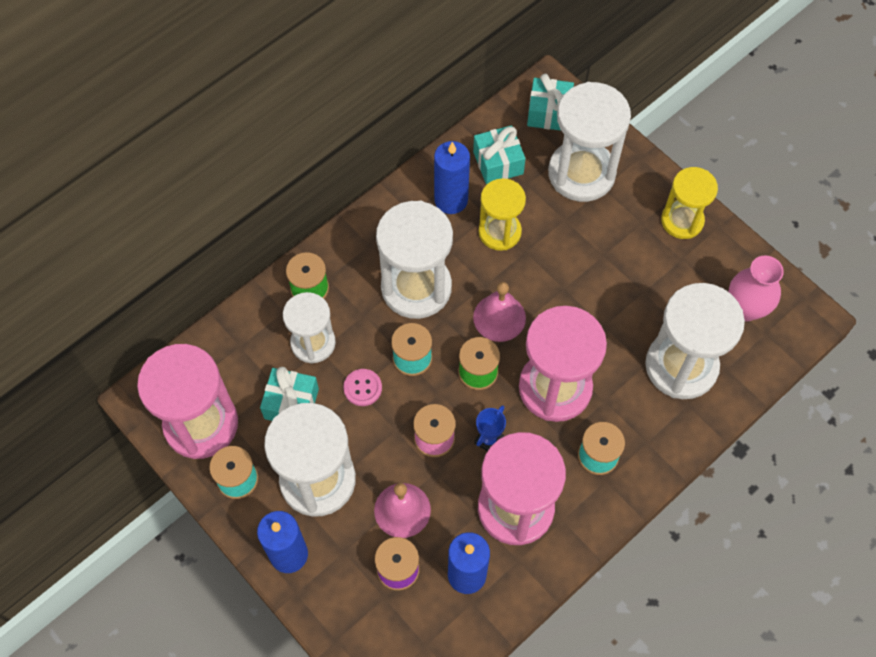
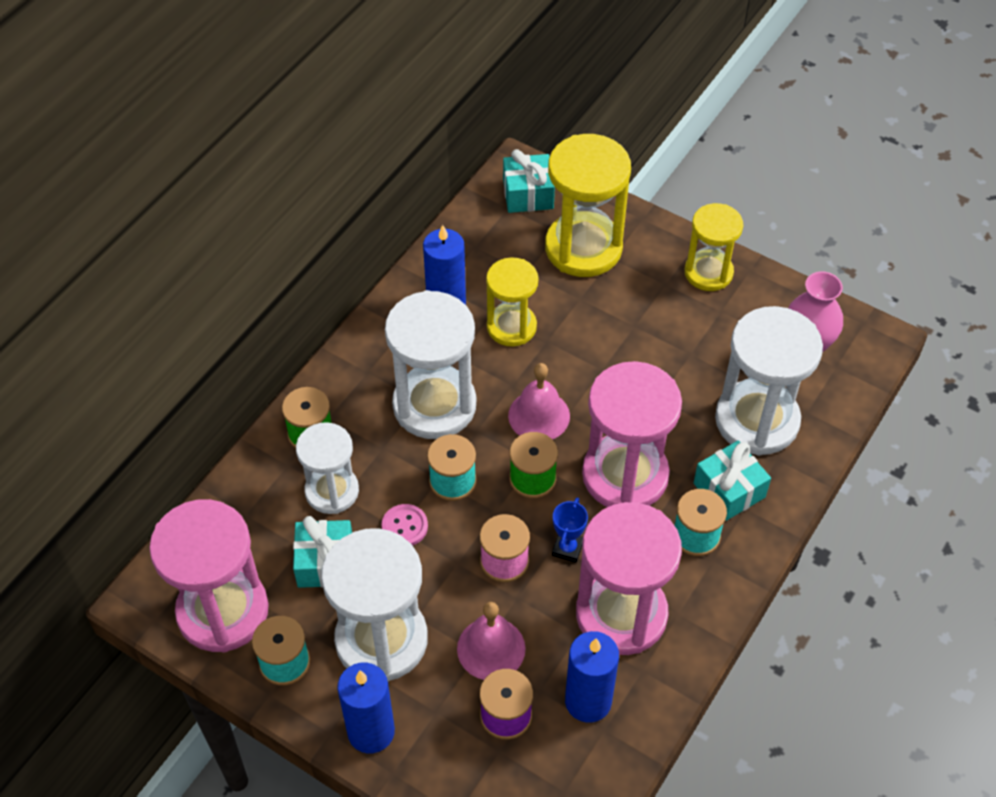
camera: 15 degrees left, 10 degrees down
(498, 163) = (487, 256): turquoise gift -> turquoise gift (729, 490)
(581, 173) = (583, 248): white hourglass -> yellow hourglass

